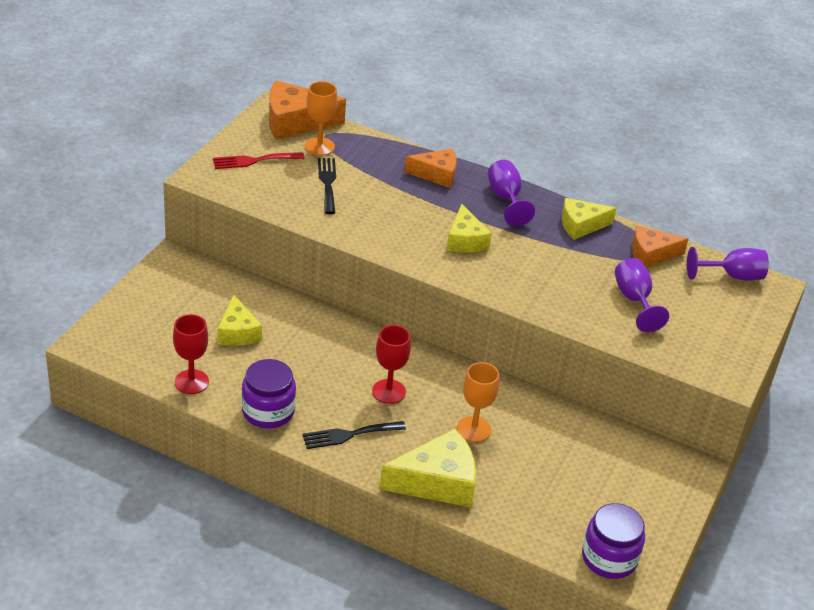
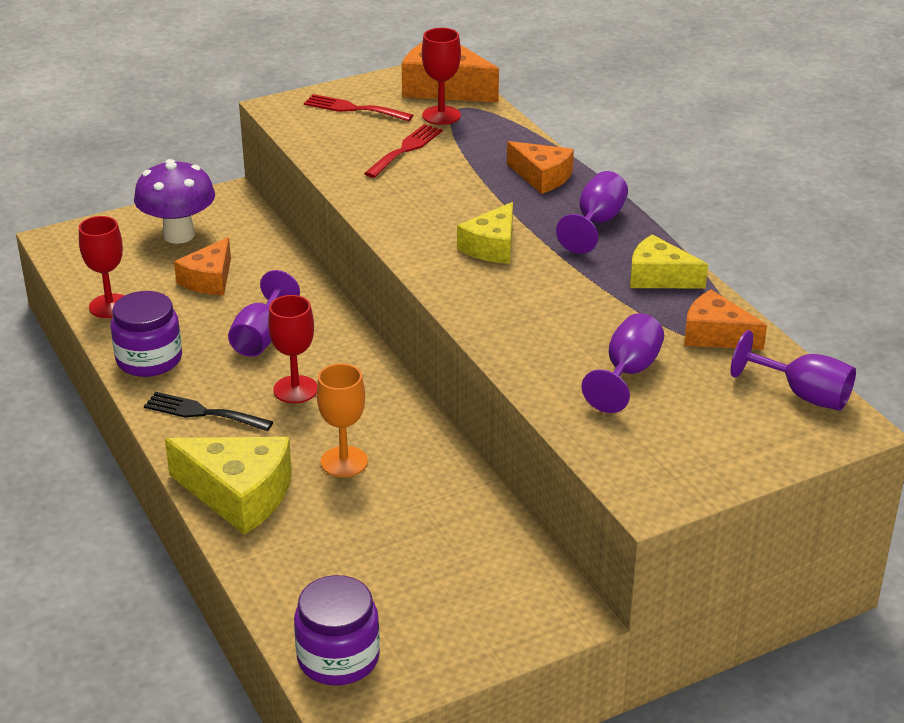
camera: 40 degrees right, 5 degrees down
(174, 304) = (179, 235): none -> purple mushroom
(237, 332) = (209, 279): yellow cheese -> orange cheese
(319, 146) = (441, 115): orange goblet -> red goblet
(323, 362) = (261, 337): none -> purple goblet
(327, 183) = (405, 149): black fork -> red fork

